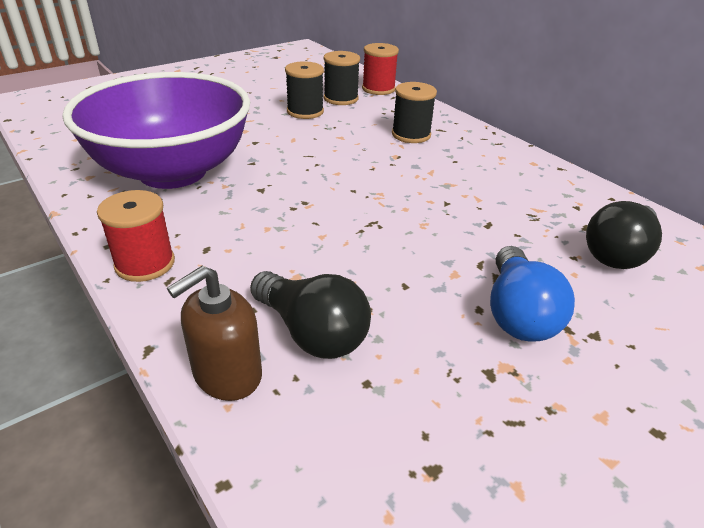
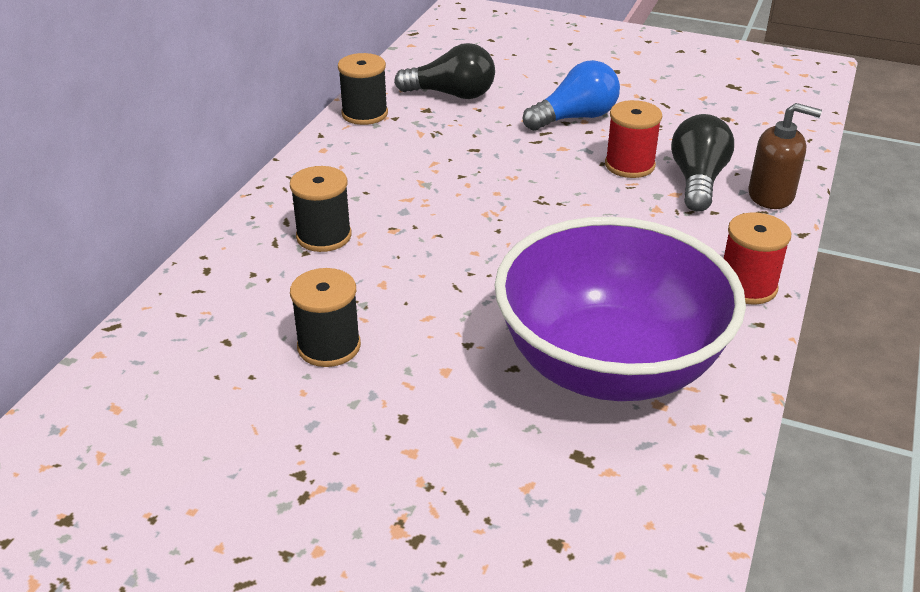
camera: 120 degrees left, 0 degrees up
(341, 98) = (247, 334): black spool -> black spool (364, 114)
(378, 89) = (172, 314): red spool -> red spool (629, 165)

